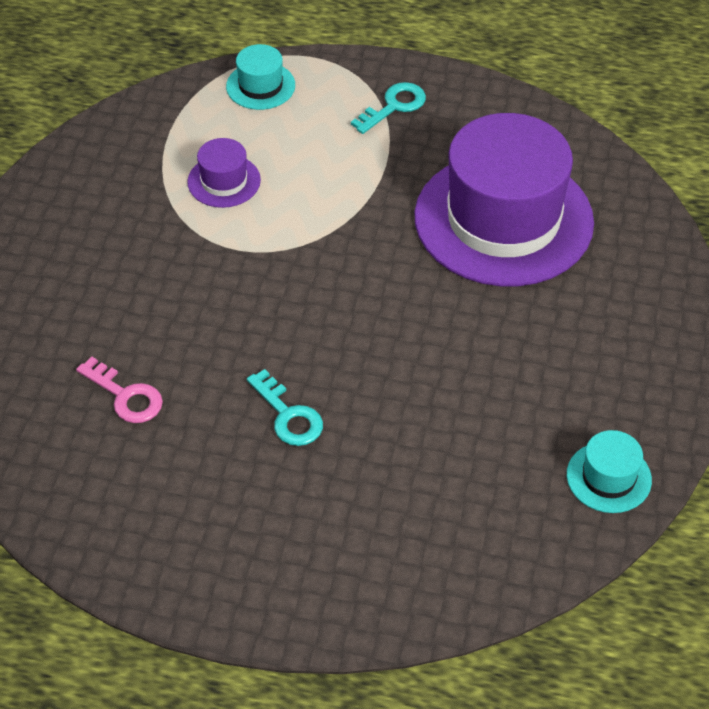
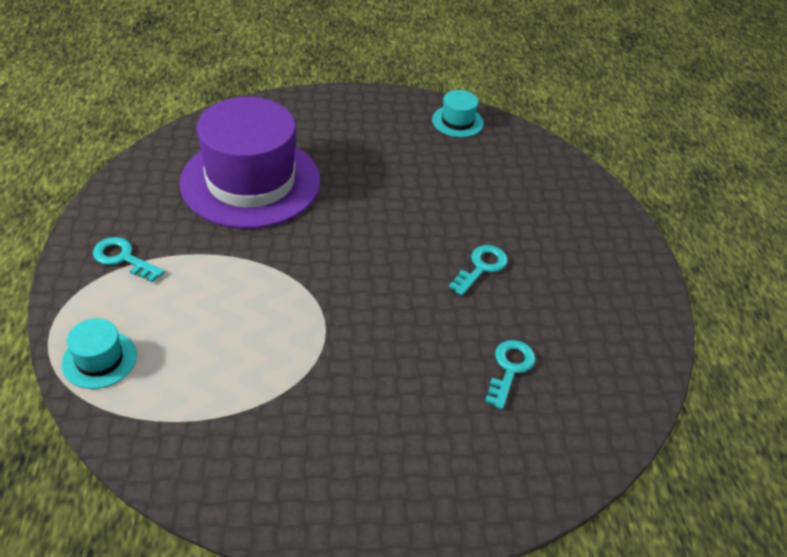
camera: 110 degrees left, 5 degrees down
(125, 396) = (510, 369): pink key -> turquoise key
(224, 181) = (242, 359): purple hat -> none

